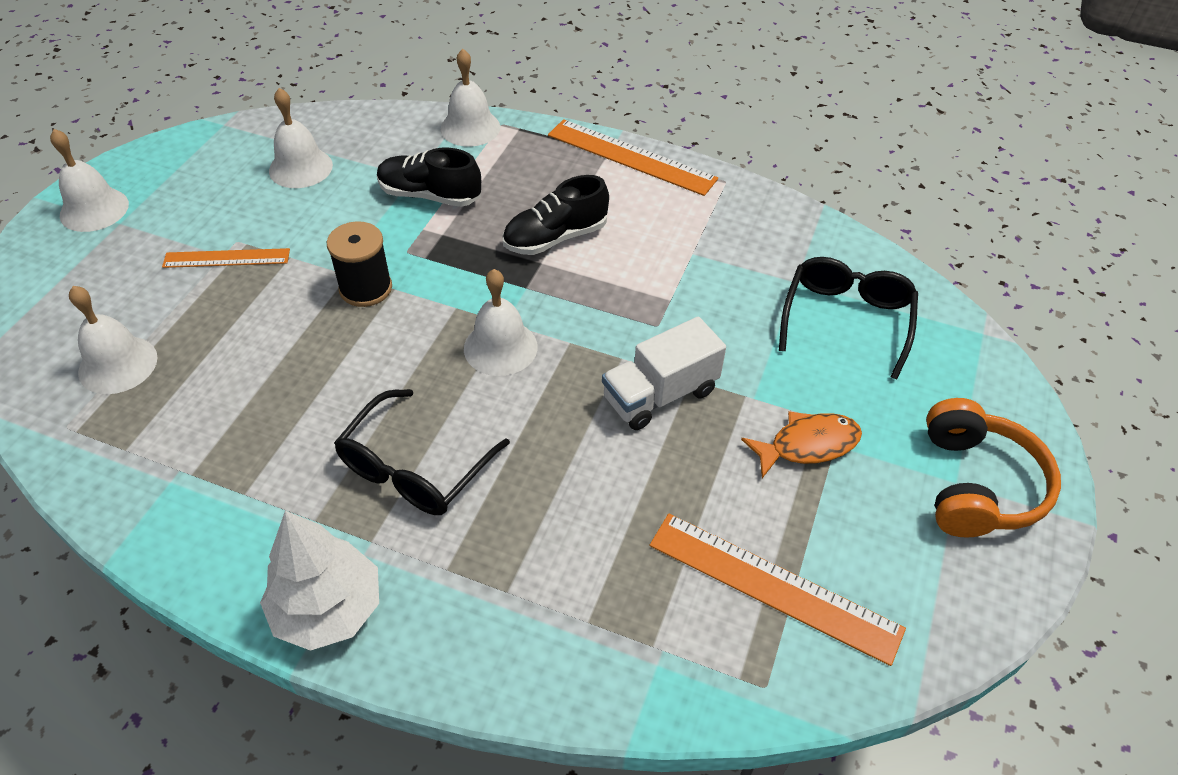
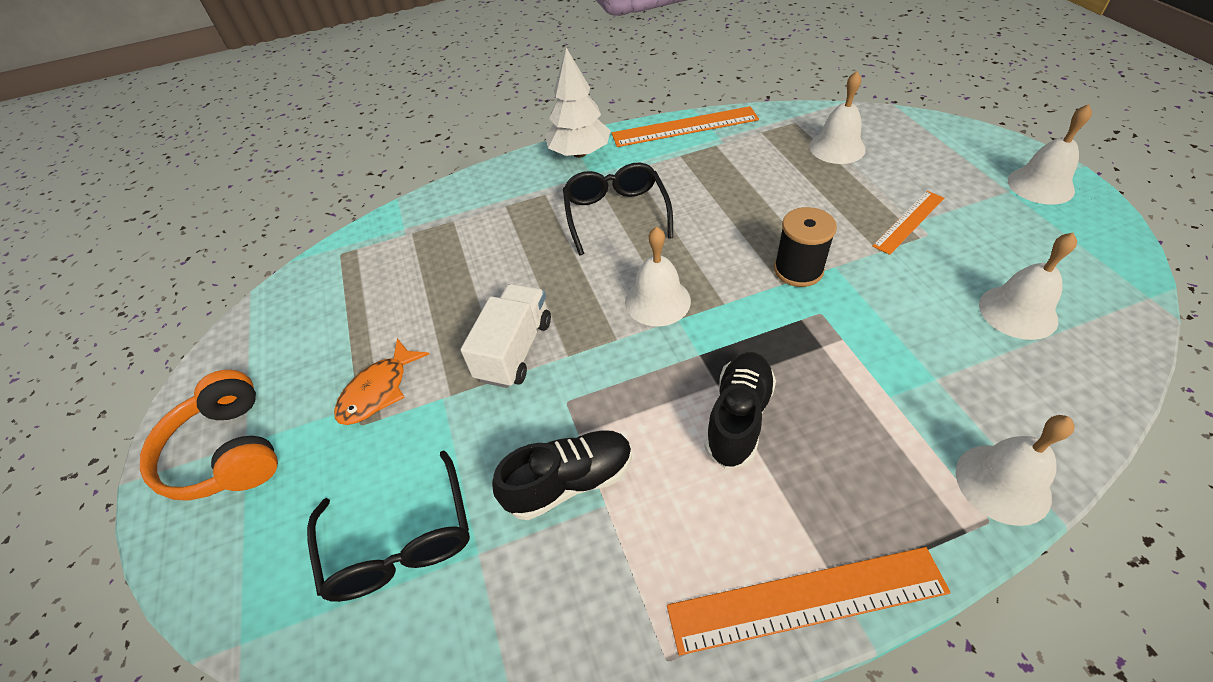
camera: 145 degrees right, 0 degrees up
(430, 195) = (891, 372): black shoe -> black shoe (569, 482)
(773, 586) = (359, 294): orange ruler -> orange ruler (684, 127)

